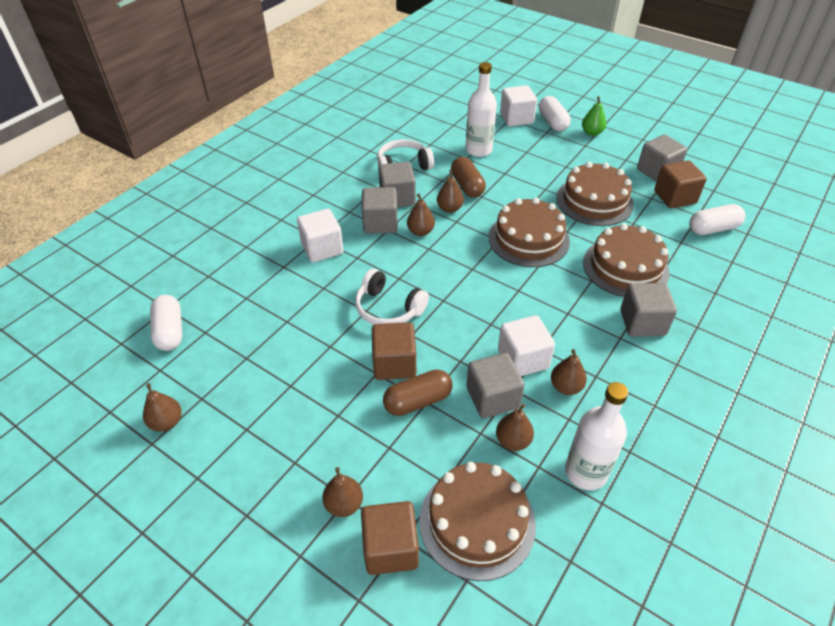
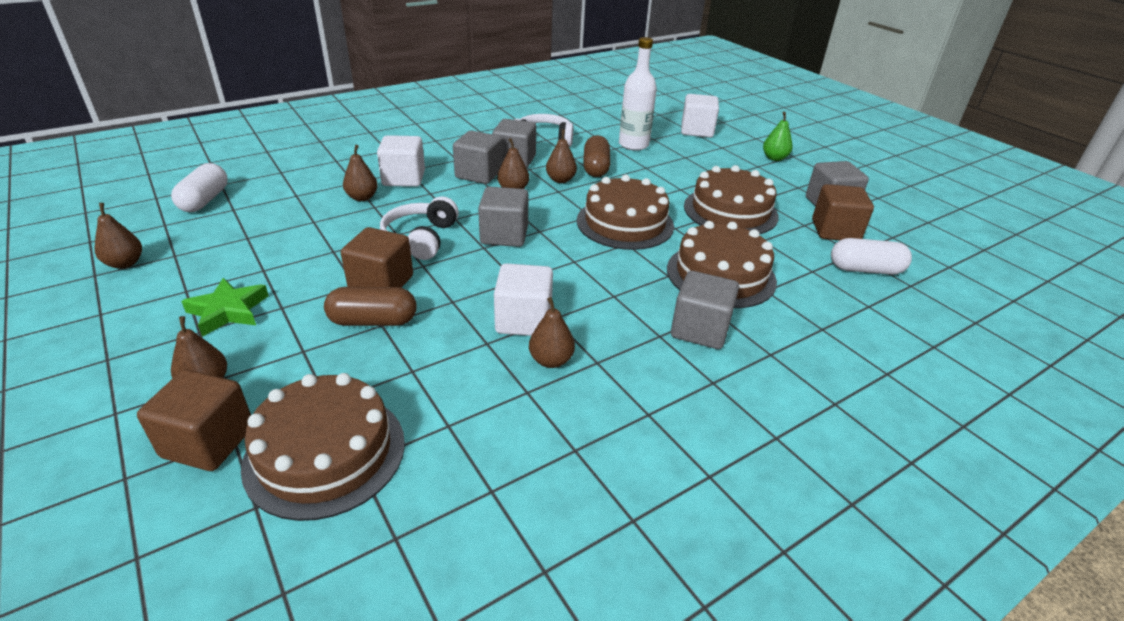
camera: 20 degrees right, 10 degrees down
(299, 435) = (228, 311): none -> green star
(388, 308) = (421, 238): white headphones -> white headphones turned 45 degrees clockwise
(492, 398) = (456, 344): grey cube -> grey cube (504, 235)
(513, 441) = (441, 390): brown pear -> brown pear (362, 197)
(552, 122) = (735, 141): white capsule -> none
(586, 472) = (500, 451): white bottle -> none

